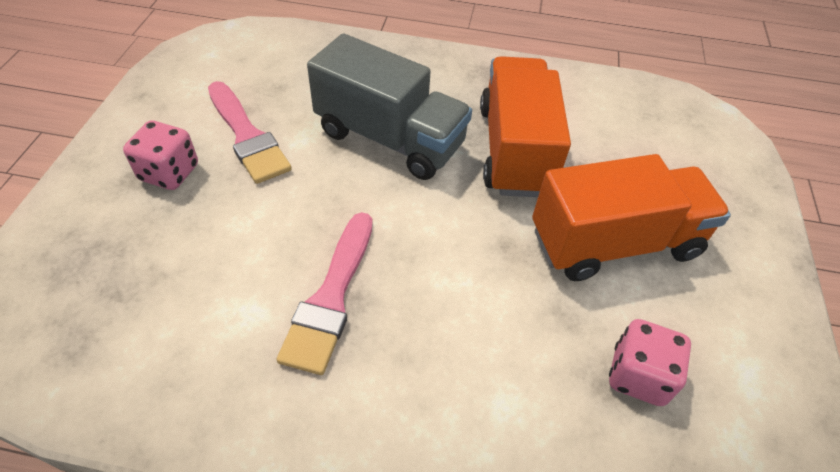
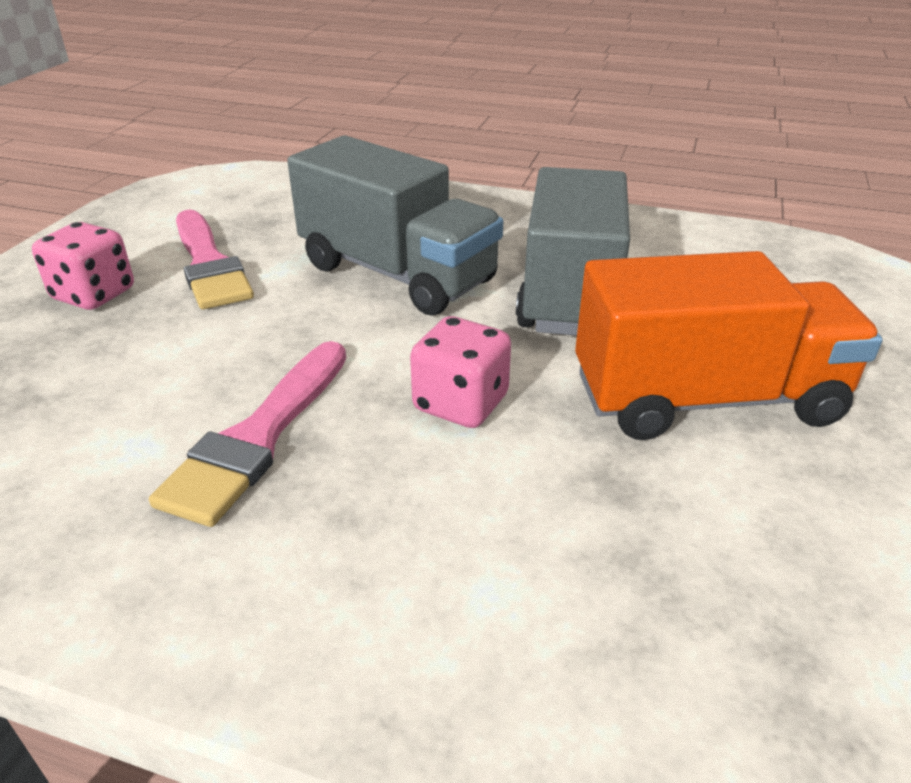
camera: 10 degrees right, 15 degrees down
(515, 150) = (570, 292): orange truck -> grey truck
(638, 375) = (727, 570): pink dice -> pink dice (460, 403)

